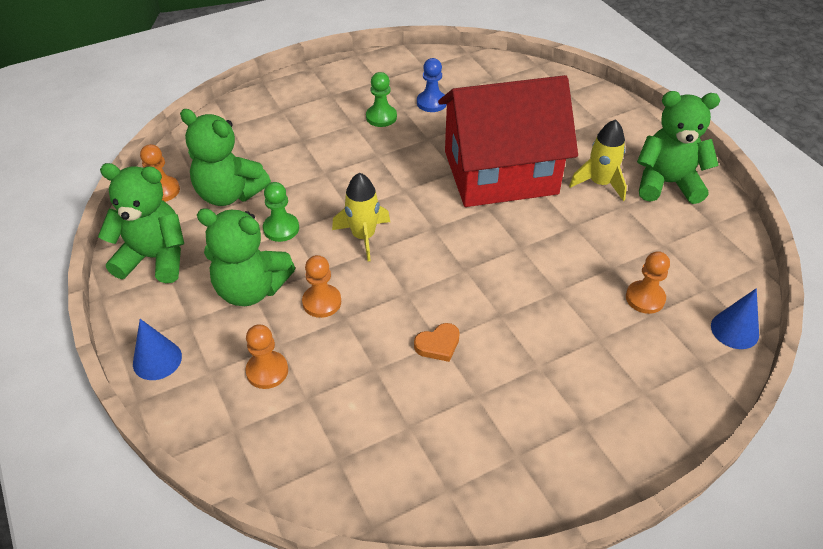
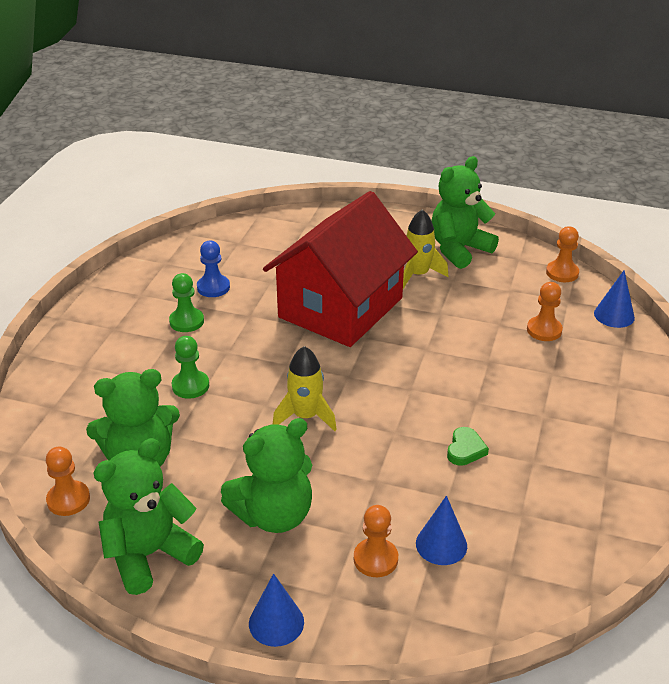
camera: 45 degrees left, 10 degrees down
(281, 228) = (229, 455): green pawn -> green pawn (190, 386)
(321, 398) = (441, 544): none -> blue cone
(322, 302) = (343, 483): orange pawn -> orange pawn (562, 273)
(438, 345) = (465, 449): orange heart -> green heart

